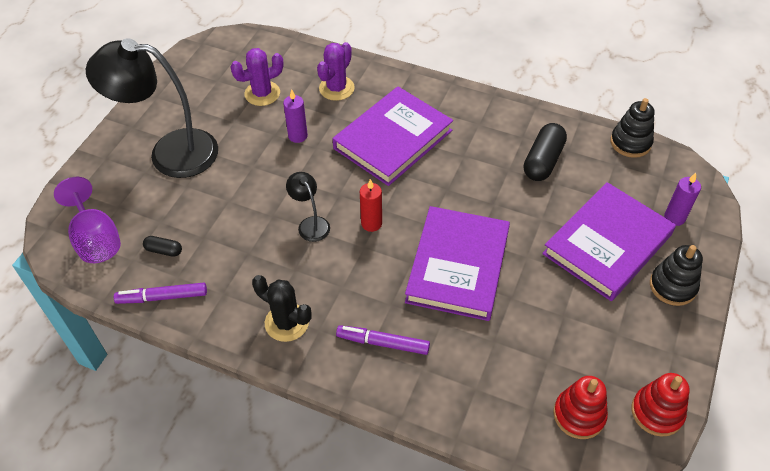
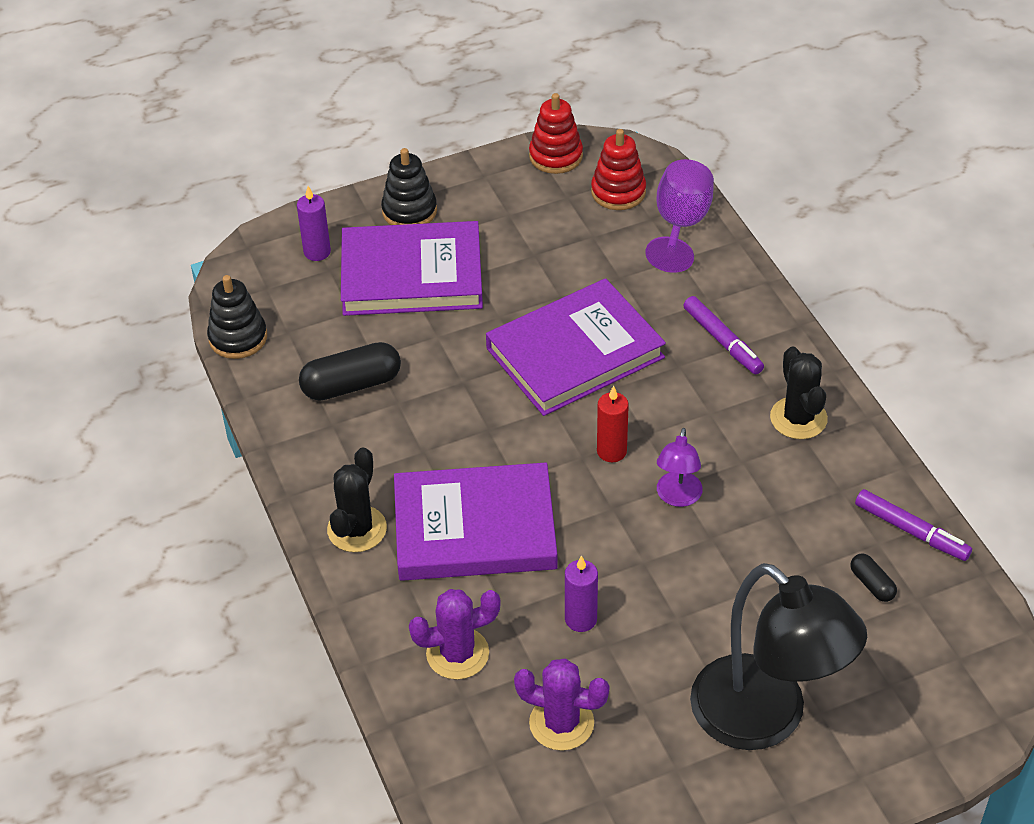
camera: 135 degrees left, 5 degrees down
(96, 239) = (946, 658): purple goblet -> purple goblet (680, 225)
(310, 224) = (677, 497): black lamp -> purple lamp
(444, 103) = (357, 529): none -> black cactus

